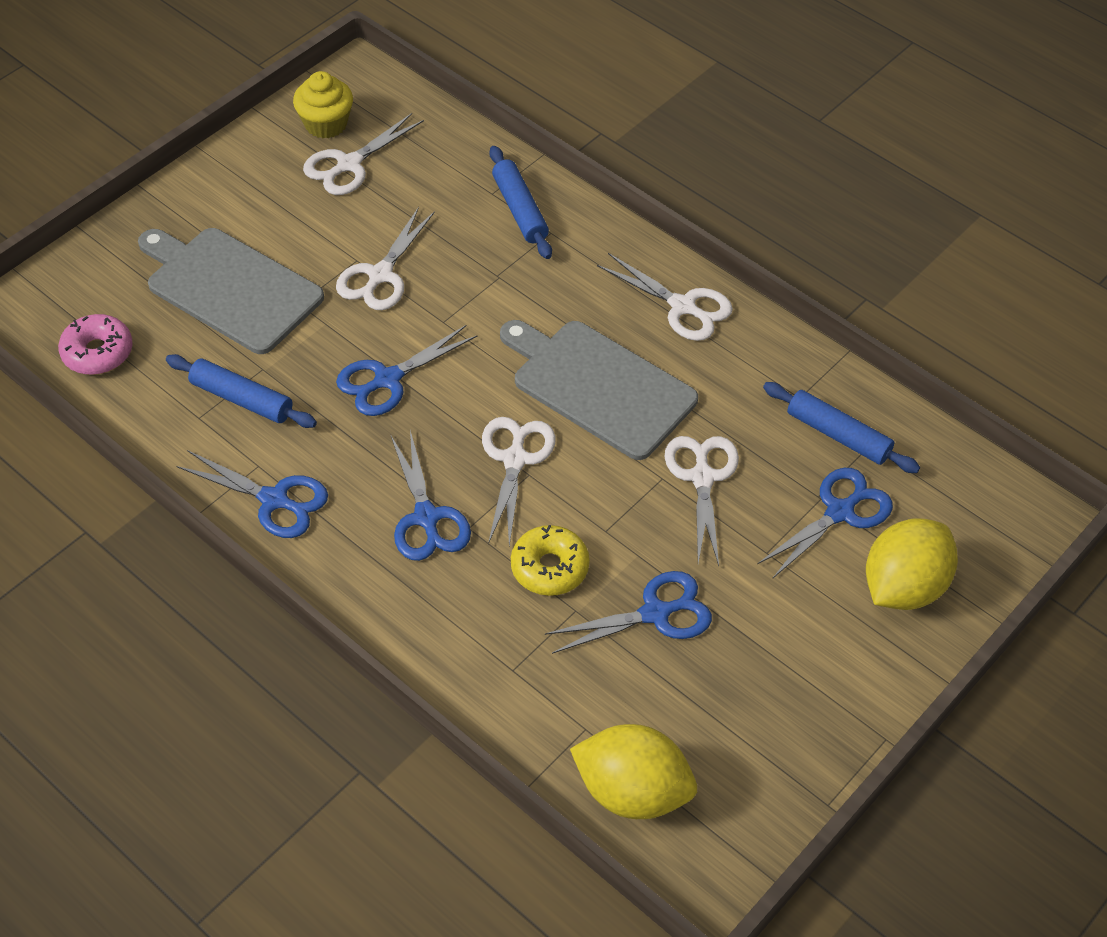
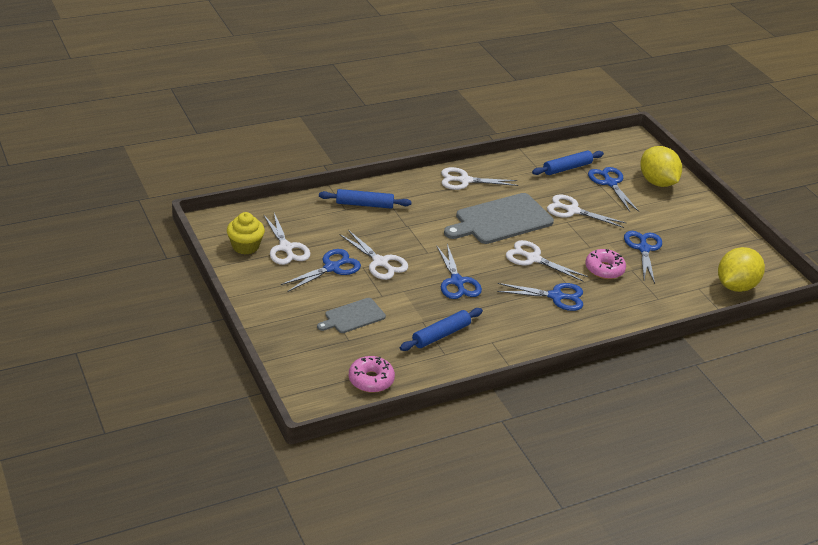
camera: 70 degrees left, 15 degrees down
(230, 287) = (353, 316): grey cutting board -> grey cutting board, size x0.55
(274, 500) = (519, 343): blue scissors -> blue scissors (332, 268)
(549, 567) = (604, 269): yellow donut -> pink donut
(682, 307) = (464, 180): white scissors -> white scissors turned 150 degrees counterclockwise

